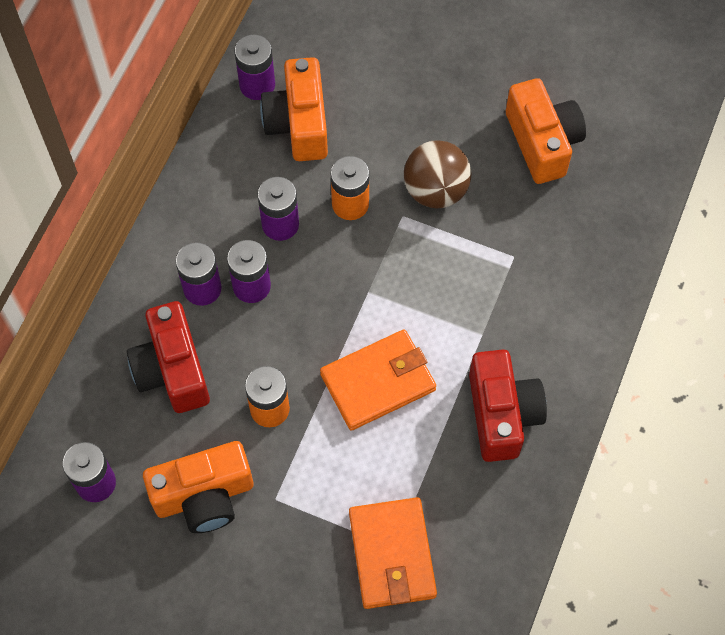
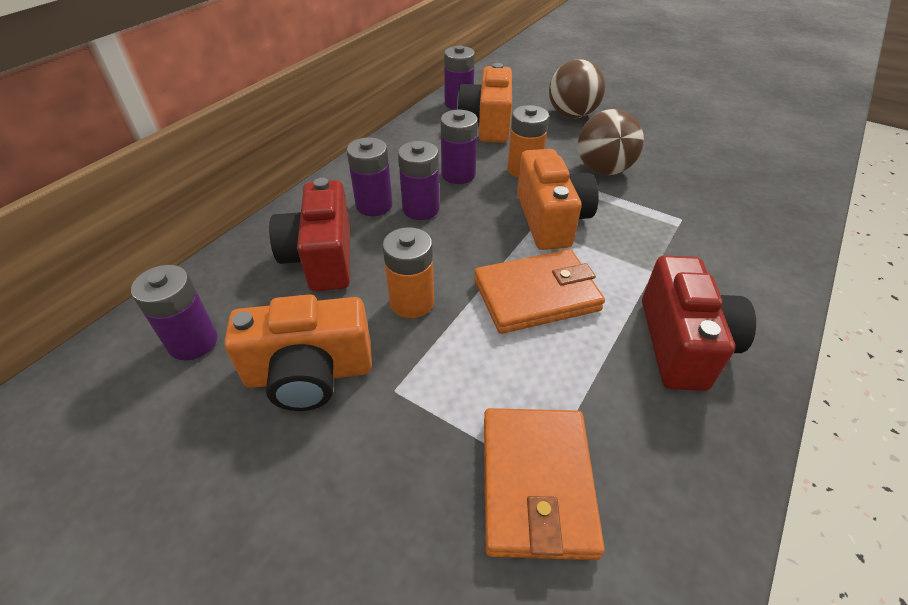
camera: 10 degrees right, 20 degrees down
(397, 89) = (572, 115): none -> brown ball
(542, 142) = (700, 153): orange camera -> orange camera (551, 220)

